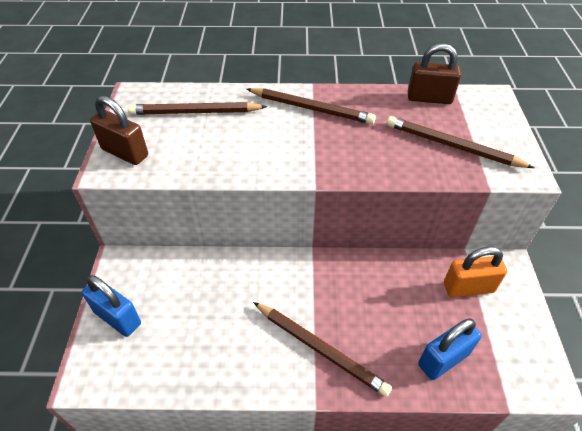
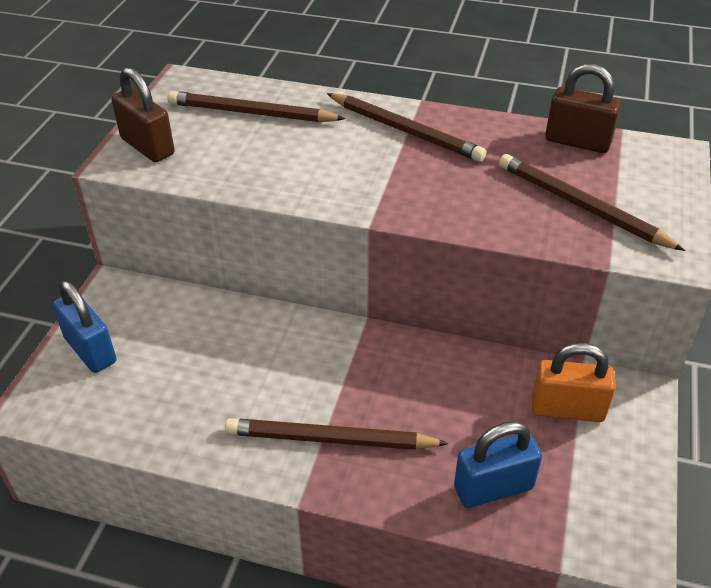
camera: 15 degrees right, 5 degrees down
(320, 349) = (330, 439): brown pencil -> brown pencil turned 135 degrees clockwise

